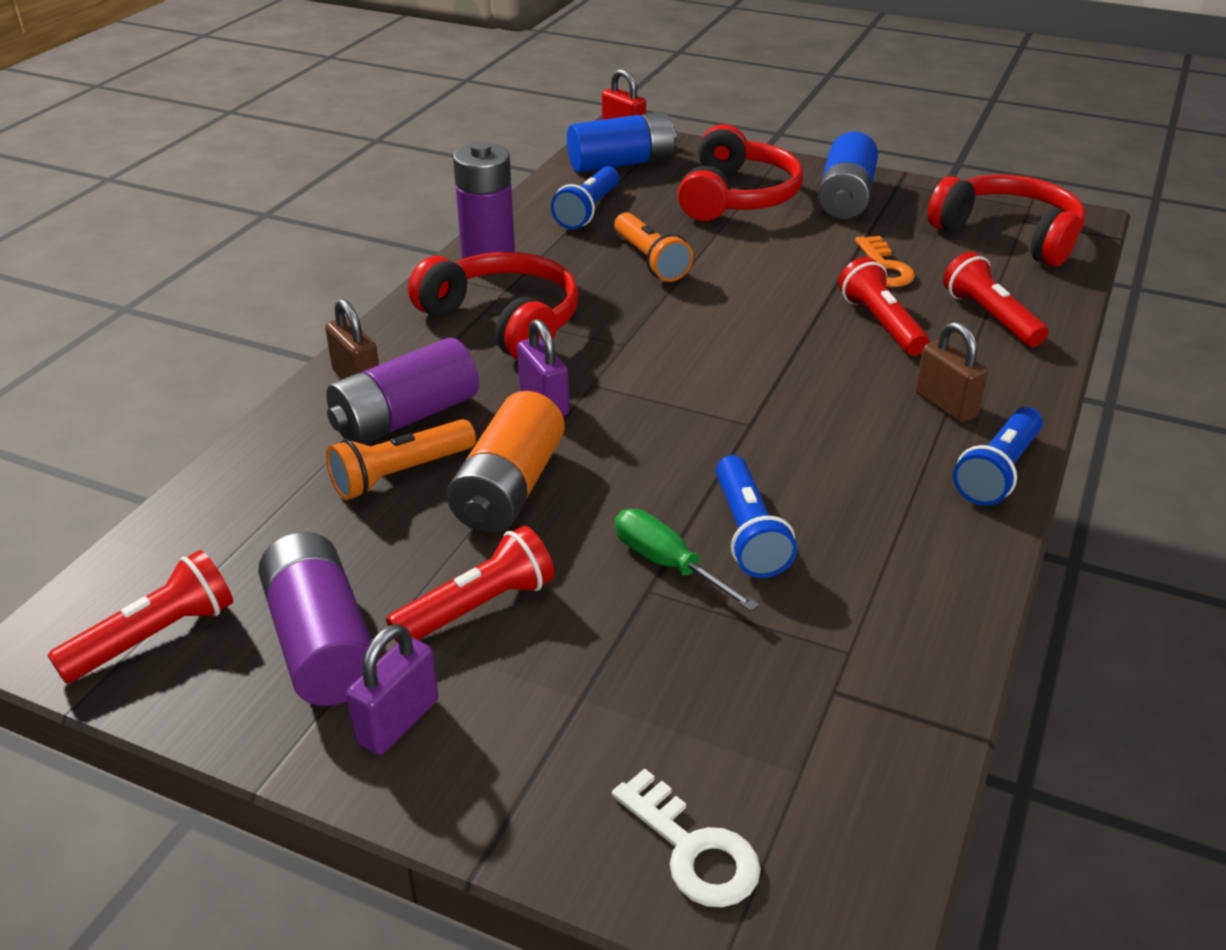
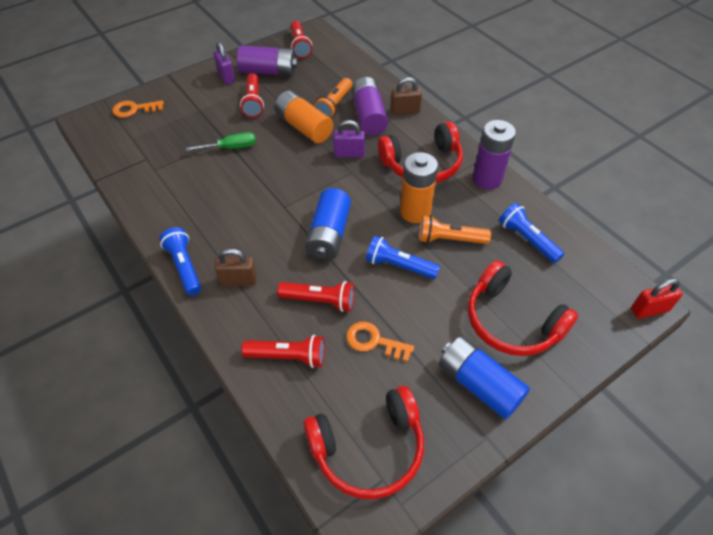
camera: 120 degrees right, 15 degrees up
(400, 474) = (334, 105): orange flashlight -> orange flashlight turned 150 degrees counterclockwise
(621, 163) = (594, 285): blue battery -> blue battery (329, 235)
(624, 299) = (415, 212): none -> orange battery
(693, 849) = (134, 109): white key -> orange key
(748, 533) = (225, 173): blue flashlight -> blue flashlight (399, 266)

